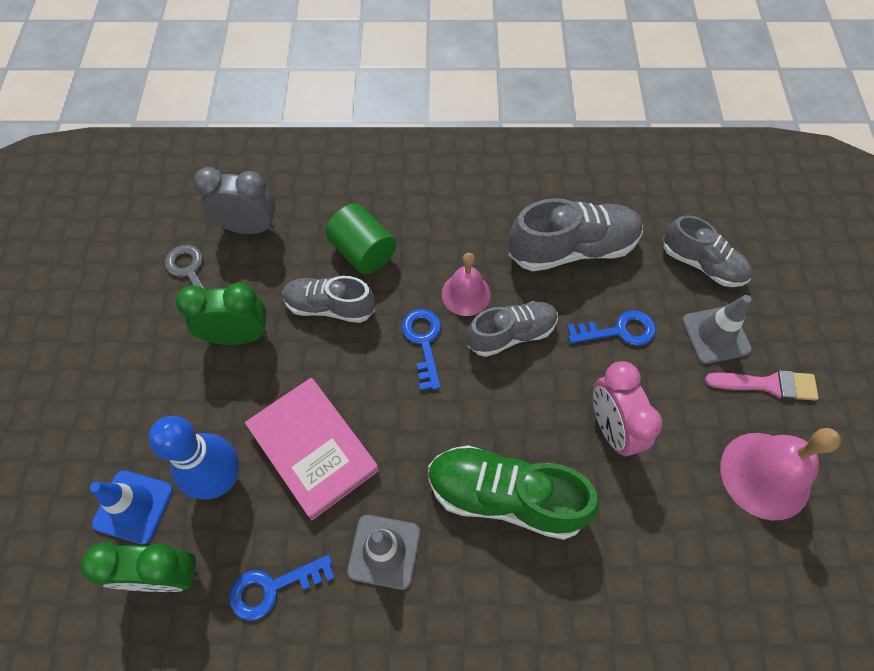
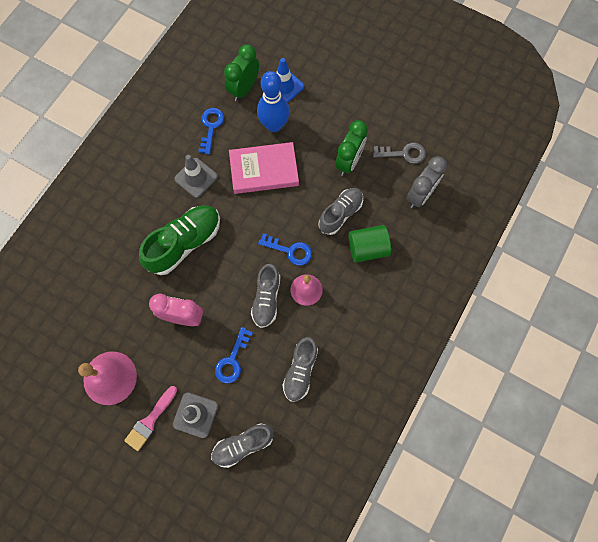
camera: 120 degrees right, 10 degrees up
(572, 249) = (300, 371): grey shoe -> grey shoe, size x0.66

